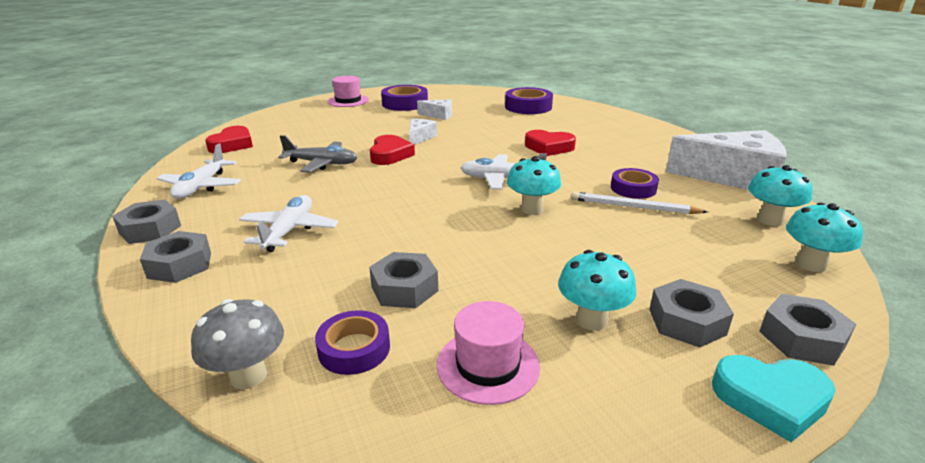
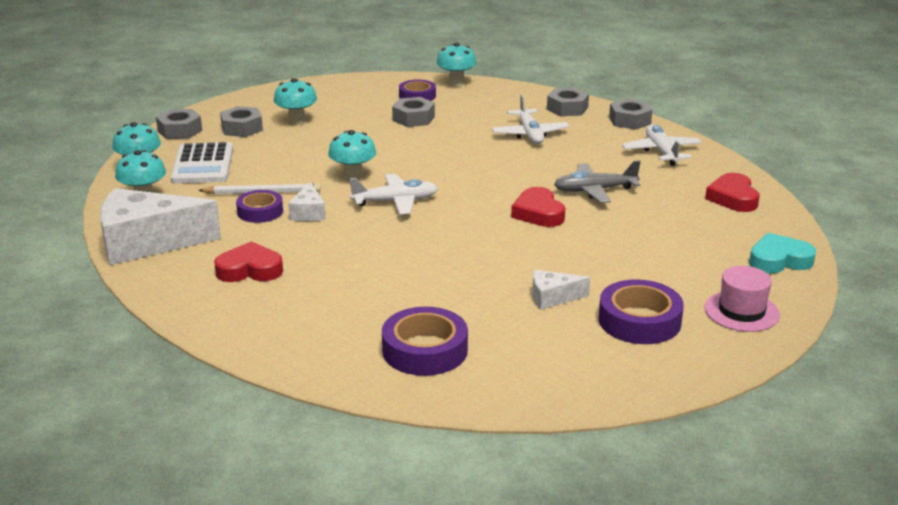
camera: 160 degrees right, 0 degrees up
(248, 376) = (456, 83): grey mushroom -> turquoise mushroom
(420, 138) = (532, 245): white cheese -> white cheese (308, 213)
(488, 365) = (347, 100): pink hat -> none
(548, 147) = (360, 255): red heart -> red heart (250, 270)
(721, 256) = (203, 165): none -> white calculator
(770, 399) = (212, 109): turquoise heart -> turquoise heart (779, 260)

